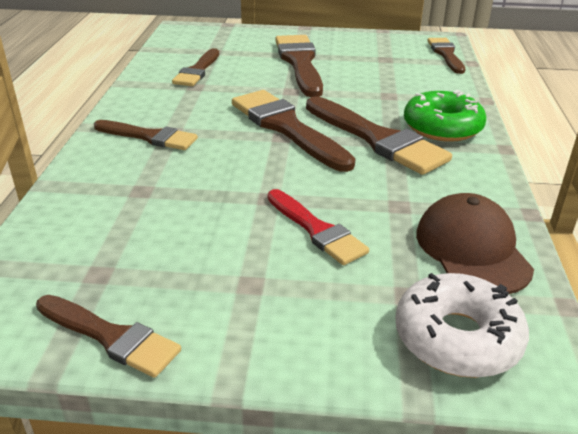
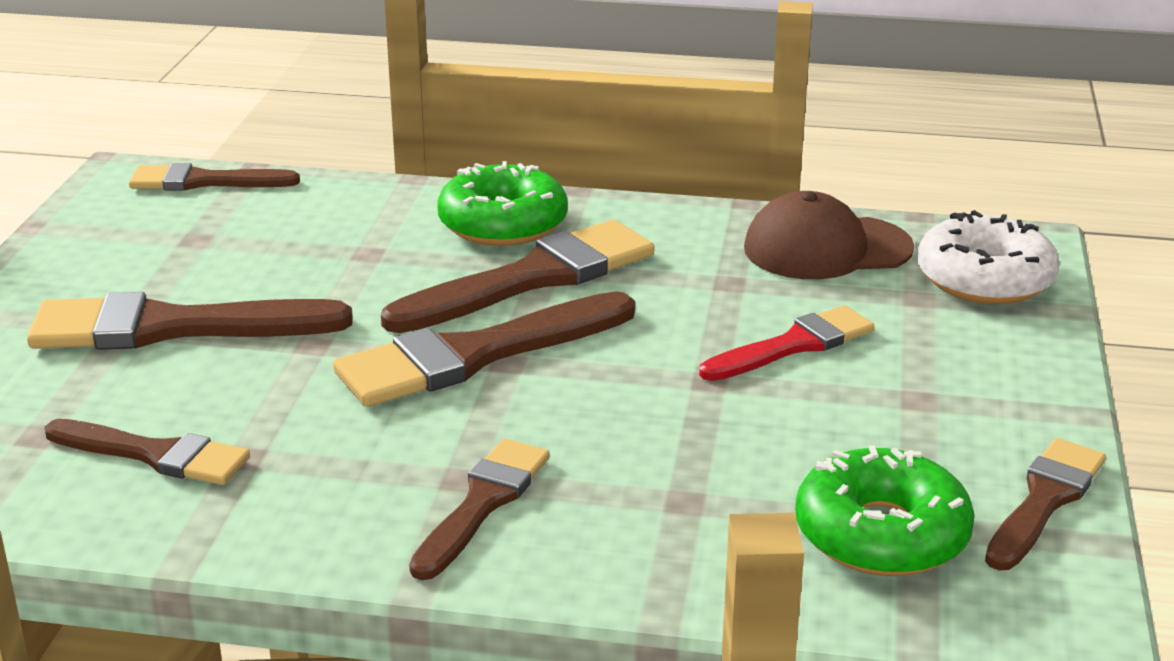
camera: 85 degrees left, 5 degrees down
(91, 257) = (881, 534): none -> green donut

